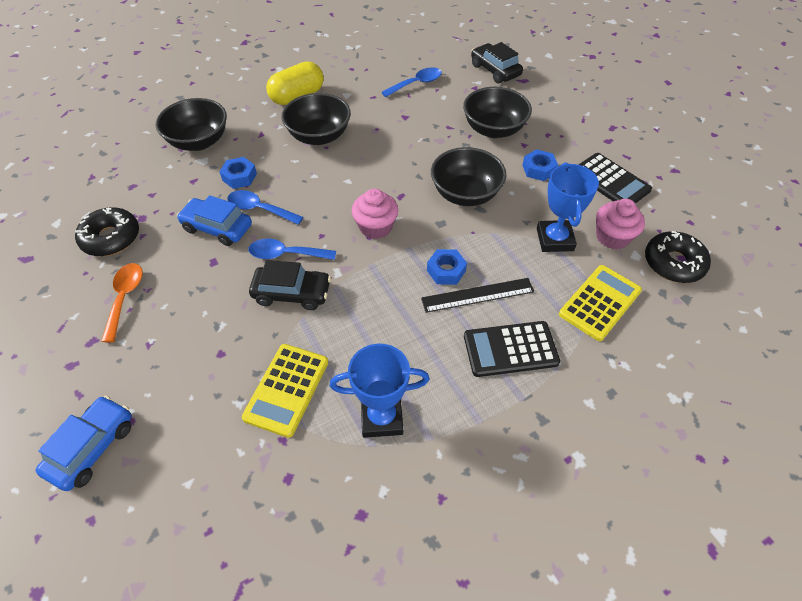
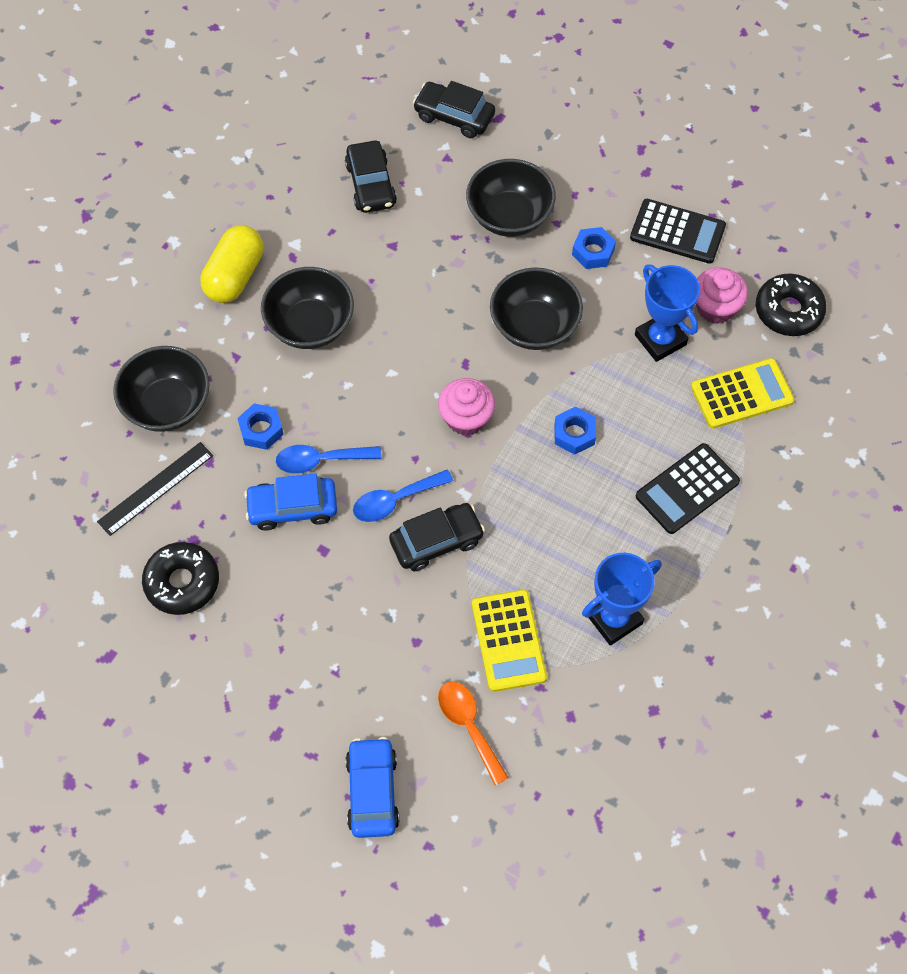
camera: 30 degrees left, 10 degrees up
(125, 298) = (265, 639): orange spoon -> orange spoon (469, 726)
(416, 84) = (371, 185): blue spoon -> black car
(477, 295) = (622, 446): black ruler -> black ruler (155, 488)
(600, 302) = (741, 394): yellow calculator -> yellow calculator turned 60 degrees clockwise

